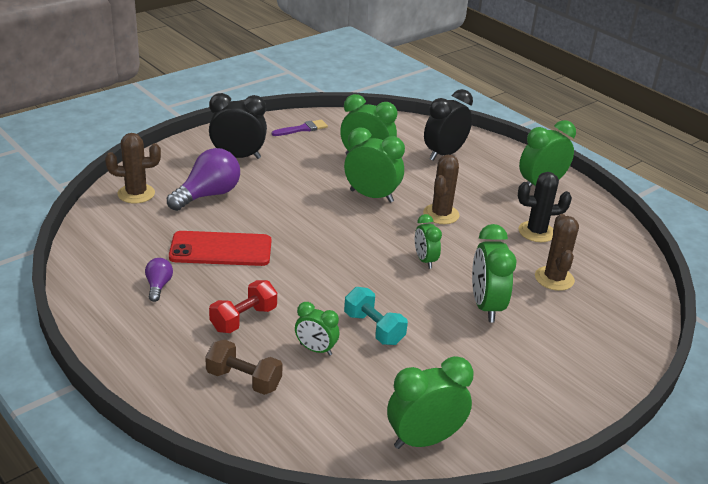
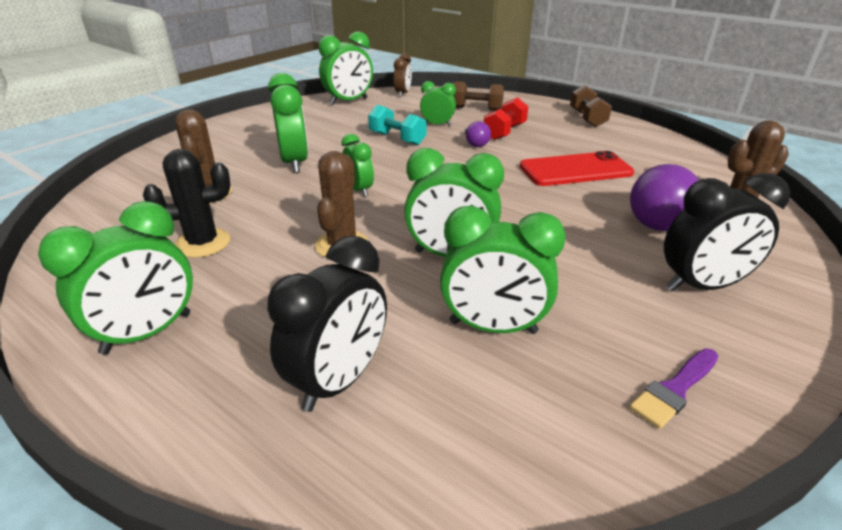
camera: 170 degrees right, 0 degrees up
(118, 328) = (587, 118): none -> brown dumbbell
(158, 286) = (593, 140): purple light bulb -> purple light bulb (475, 143)
(333, 452) = (403, 94): none -> brown clock

